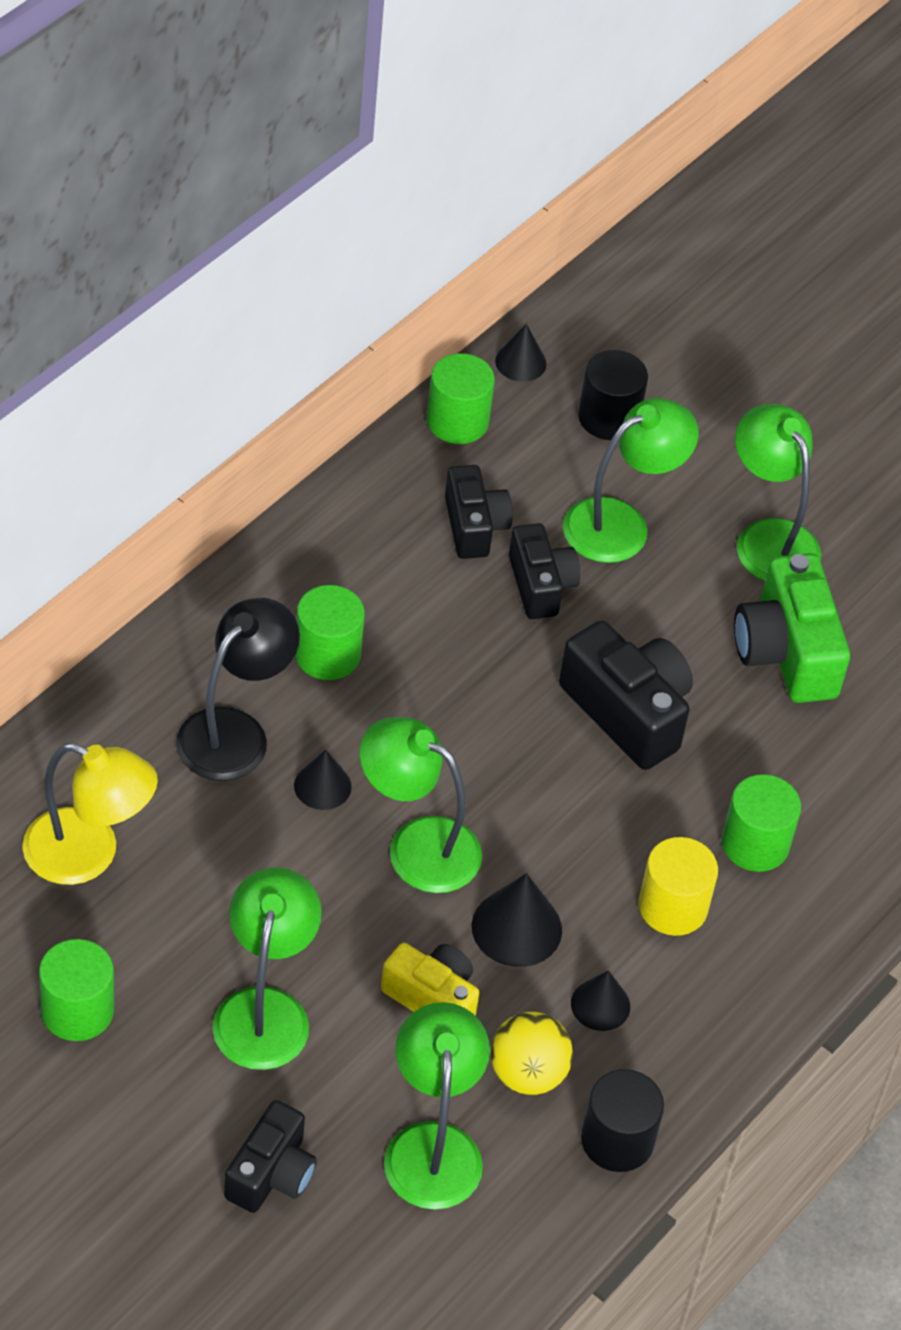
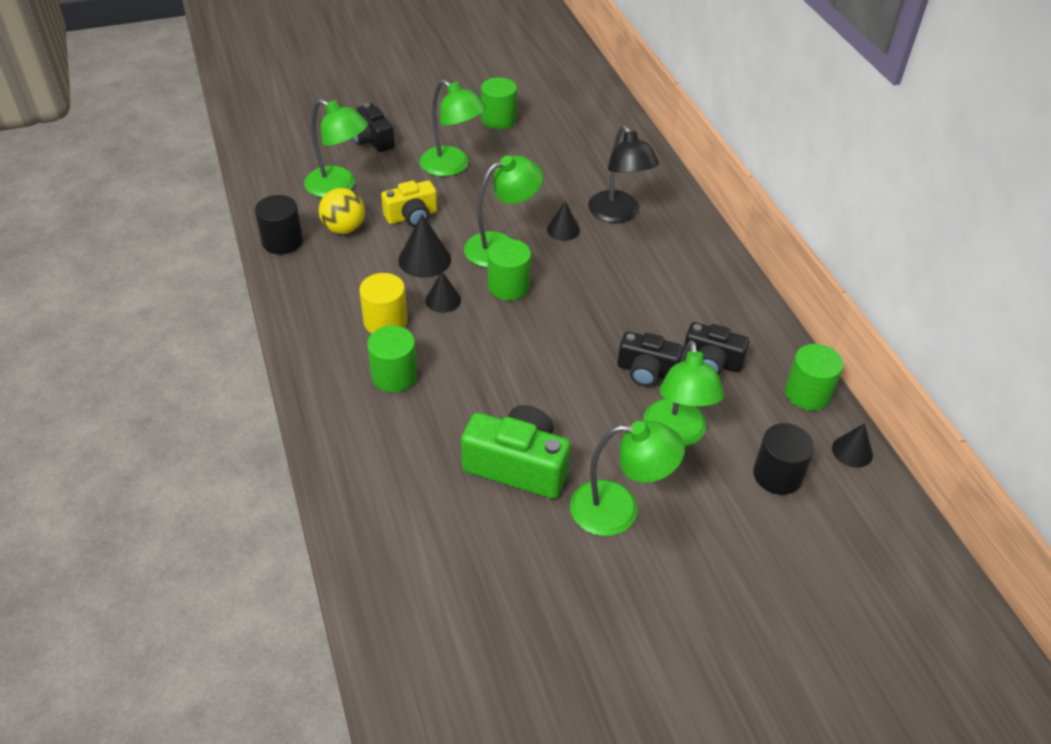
camera: 125 degrees right, 5 degrees down
(89, 854) = (578, 148): yellow lamp -> none
(327, 654) = (648, 264): green cylinder -> green cylinder (508, 286)
(600, 1005) = (355, 268): black cone -> black cone (443, 300)
(628, 712) = (526, 365): black camera -> none

